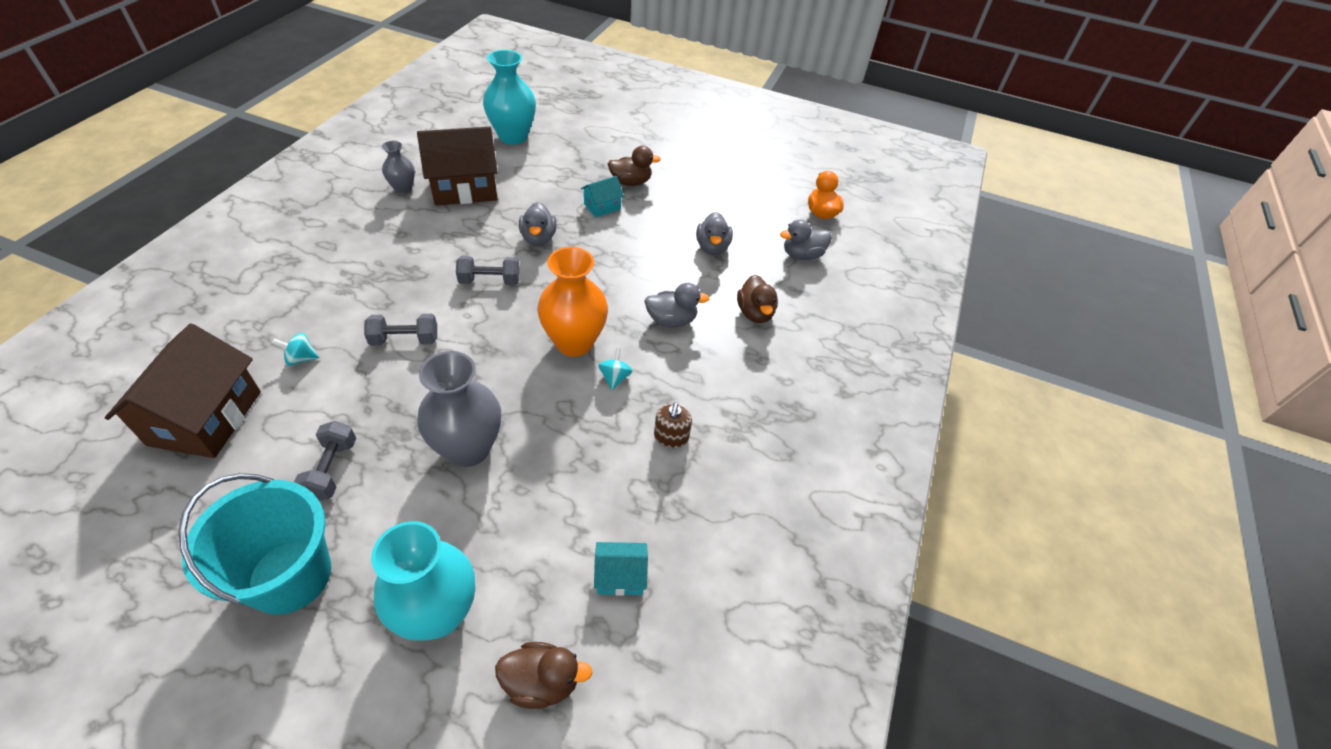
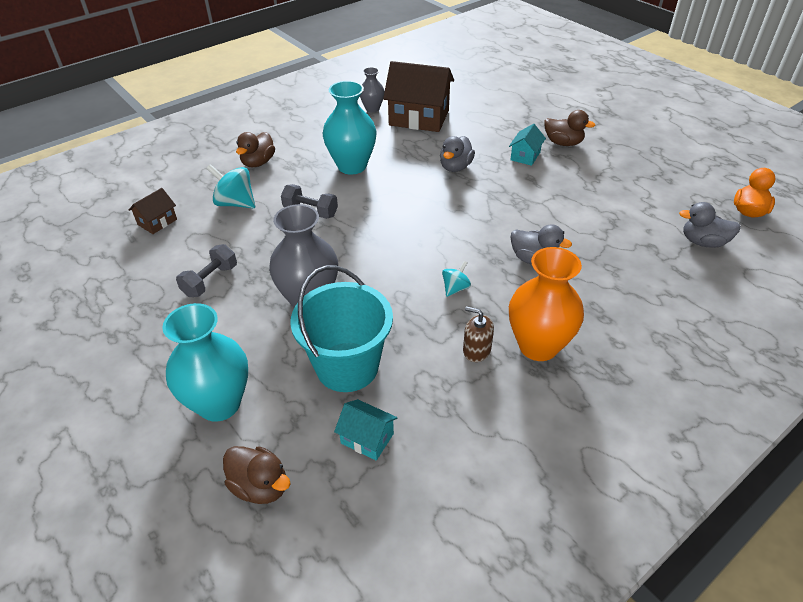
camera: 35 degrees right, 5 degrees down
(205, 418) = (157, 222): brown house -> brown house, size x0.48
(290, 576) = (145, 338): turquoise bucket -> turquoise bucket (347, 367)
(301, 358) = (235, 203): turquoise spinning top -> turquoise spinning top, size x1.73
(490, 281) = (398, 188): grey dumbbell -> none
(513, 136) = (480, 89): turquoise vase -> turquoise vase (352, 166)
(574, 342) = (437, 251): orange vase -> orange vase (538, 346)
(602, 206) = (525, 156): turquoise house -> turquoise house turned 60 degrees counterclockwise
(671, 437) = (476, 350): brown soap dispenser -> brown soap dispenser turned 75 degrees clockwise
(712, 247) = (610, 212): grey duck -> none
(755, 313) = (620, 277): brown duck -> brown duck (258, 162)

